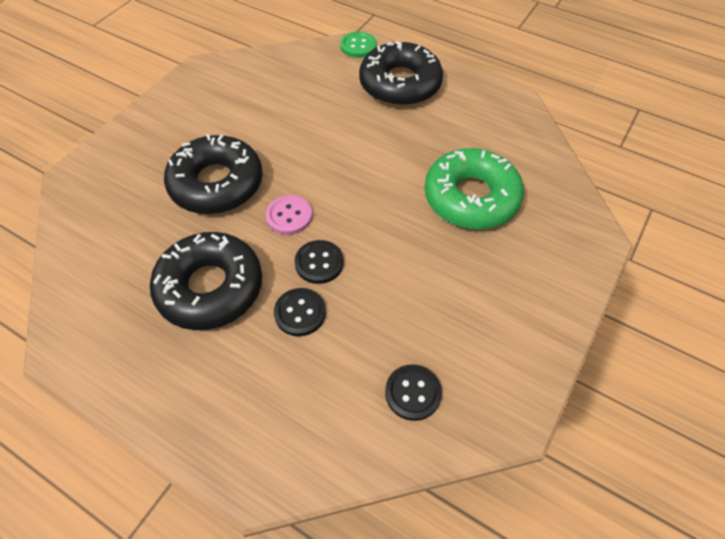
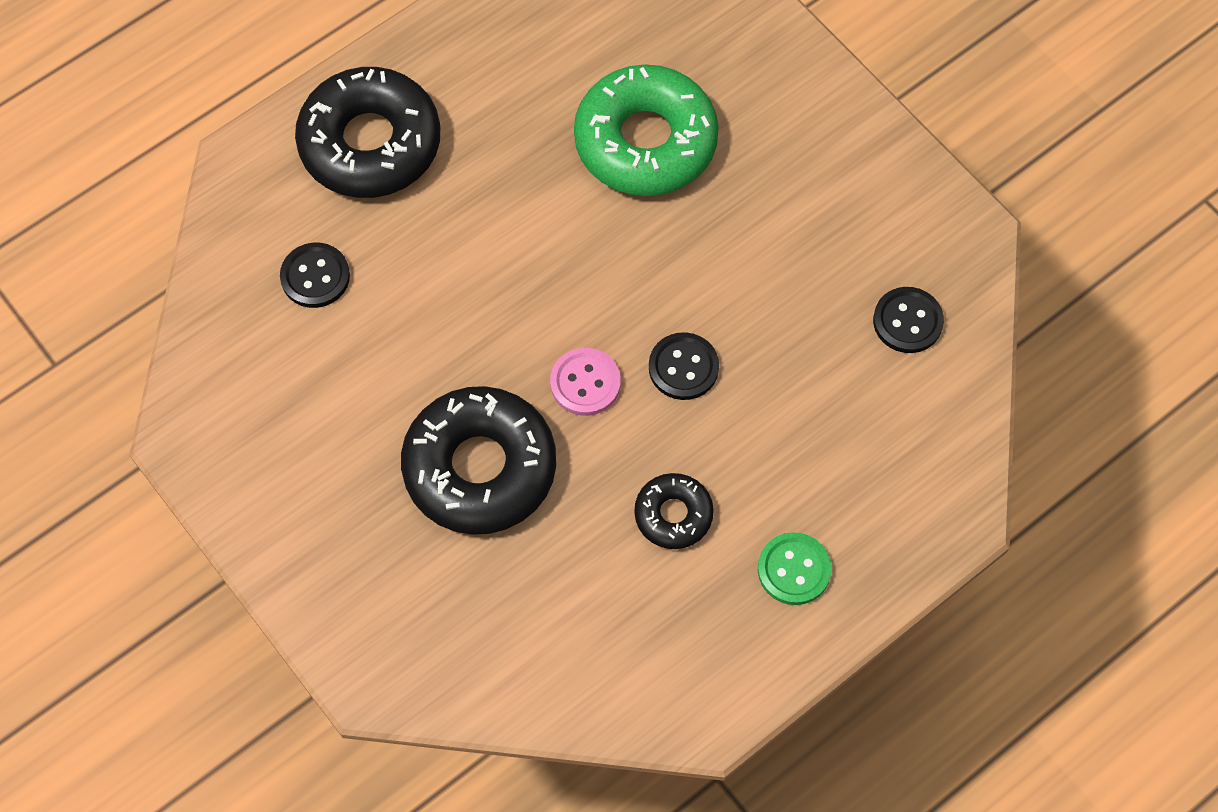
camera: 70 degrees left, 10 degrees up
(210, 288) = (673, 515): black donut -> black donut, size x0.51
(300, 313) = (754, 413): black button -> black button (315, 276)
(358, 46) = (242, 171): green button -> green button (794, 570)

